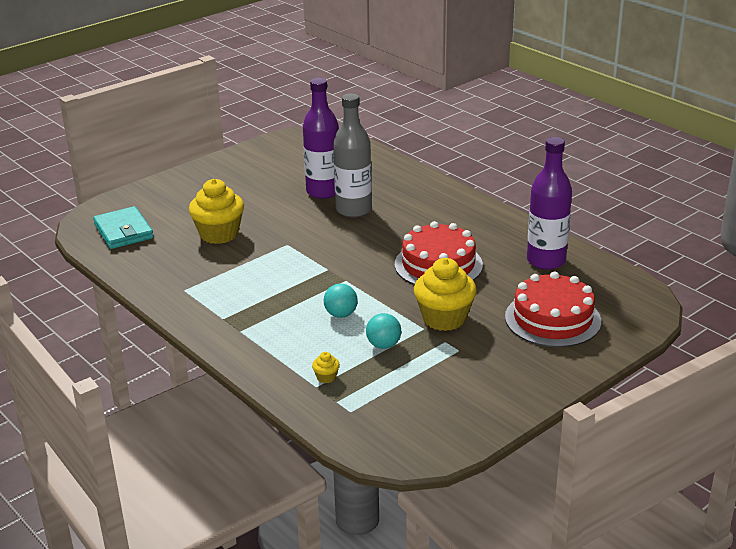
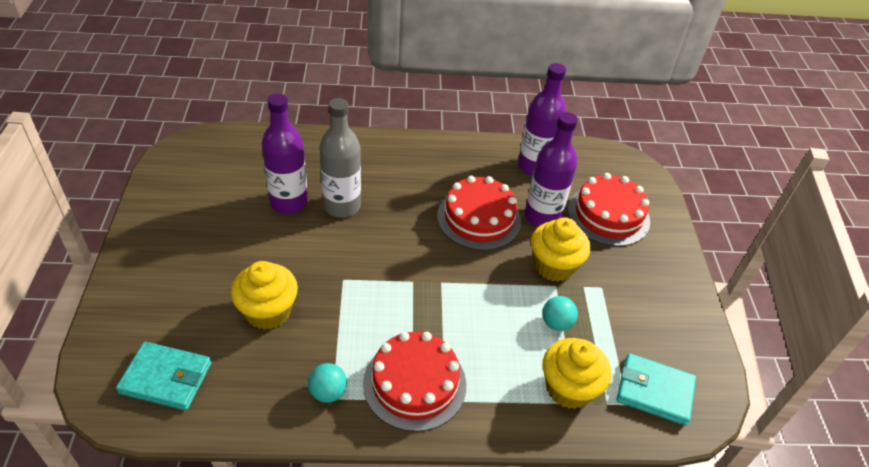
camera: 55 degrees left, 15 degrees up
(238, 313) = (414, 383): none -> red cake
(326, 377) = (568, 388): yellow cupcake -> yellow cupcake, size x2.43
(341, 314) = (488, 318): turquoise ball -> turquoise ball (328, 392)
(383, 419) = (654, 391): none -> turquoise wallet
(491, 290) = (542, 217): none -> purple bottle

